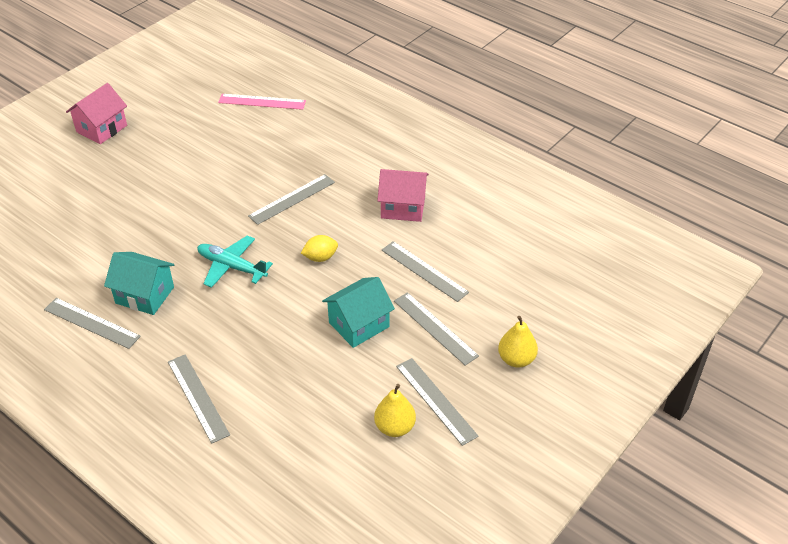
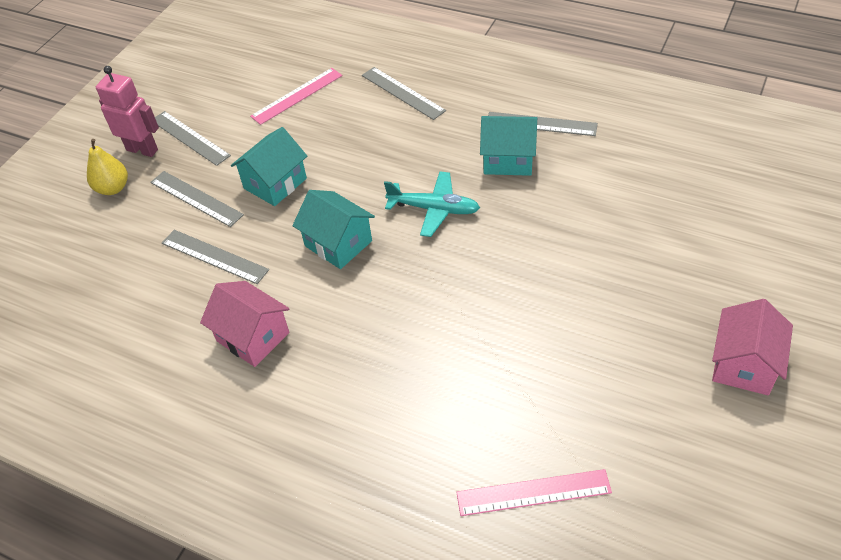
camera: 170 degrees right, 5 degrees up
(292, 199) = (403, 313): grey ruler -> none
(309, 426) = (297, 96): none -> pink ruler
(320, 257) = (338, 243): yellow lemon -> turquoise house
(395, 427) = (224, 111): yellow pear -> none
(403, 207) = (253, 337): pink house -> pink house turned 45 degrees clockwise
(487, 398) = (142, 150): none -> pink robot

